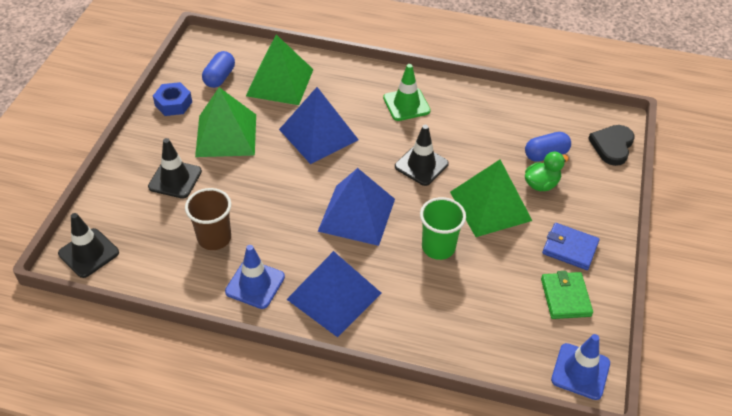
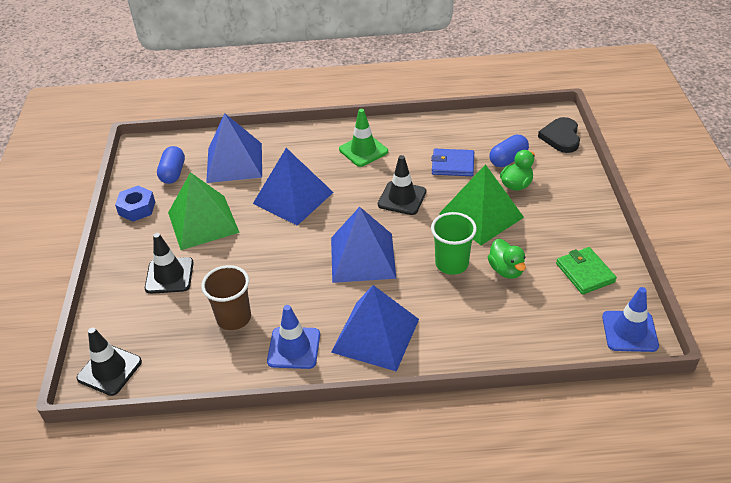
camera: 15 degrees left, 5 degrees down
(280, 82) = (234, 162): green pyramid -> blue pyramid
(488, 270) = (506, 270): none -> green duck
(570, 248) = (568, 231): blue wallet -> blue wallet (453, 165)

